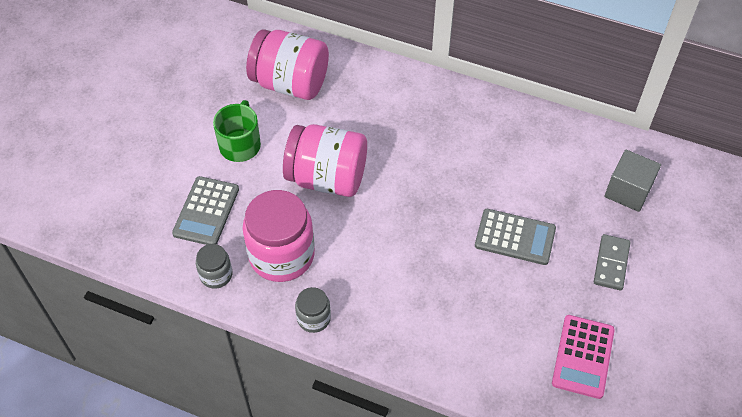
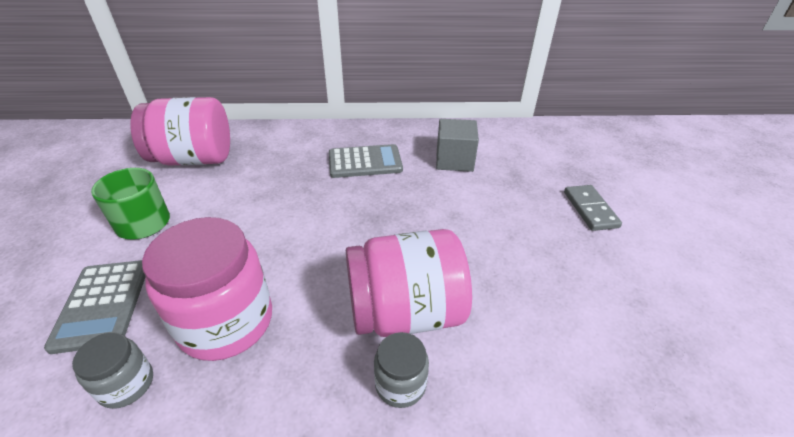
camera: 25 degrees left, 15 degrees down
(314, 318) = (299, 389): grey jar -> grey jar (400, 384)
(327, 178) = (261, 223): pink jar -> pink jar (405, 312)
(515, 237) = (488, 216): grey calculator -> grey calculator (365, 162)
(583, 356) = (645, 303): pink calculator -> none
(628, 191) = (553, 155): grey cube -> grey cube (454, 160)

